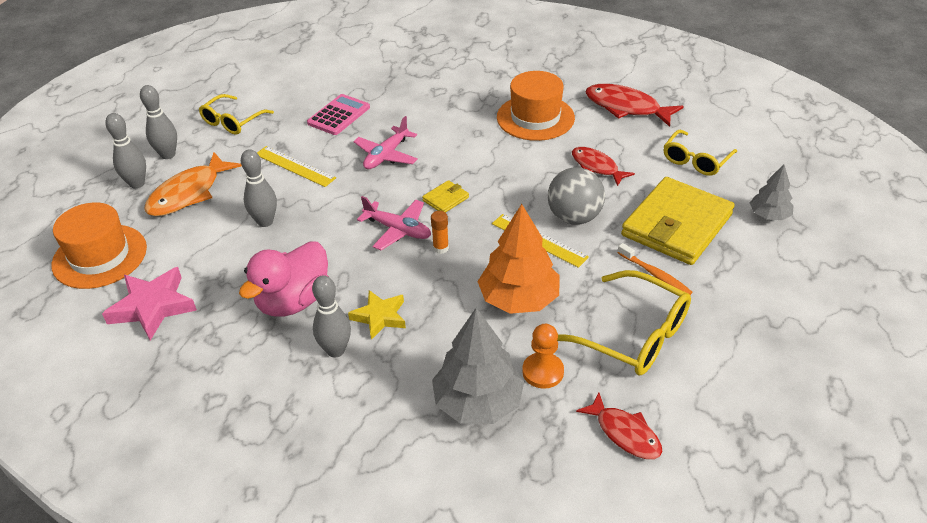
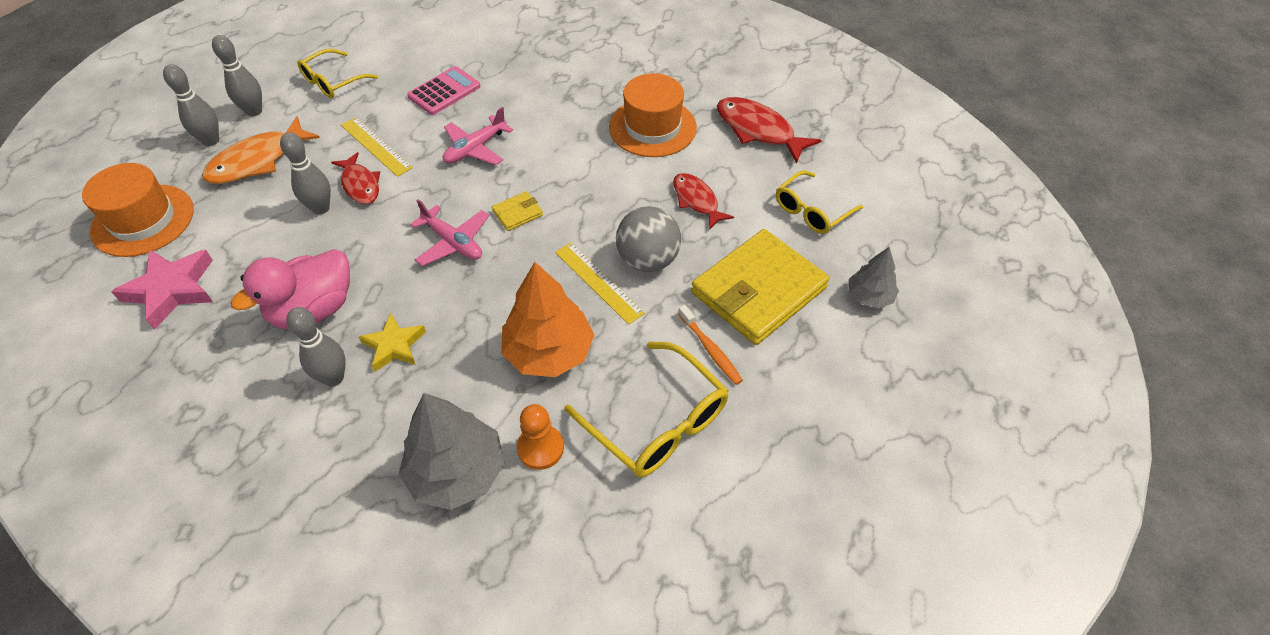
camera: 10 degrees right, 10 degrees up
(441, 248) = (489, 273): orange glue stick -> none
(624, 433) = (600, 544): red fish -> red fish (360, 185)

